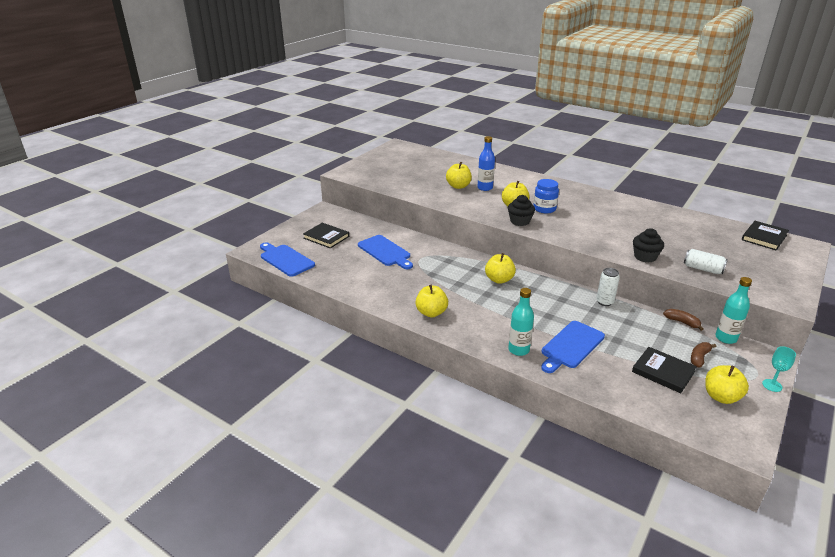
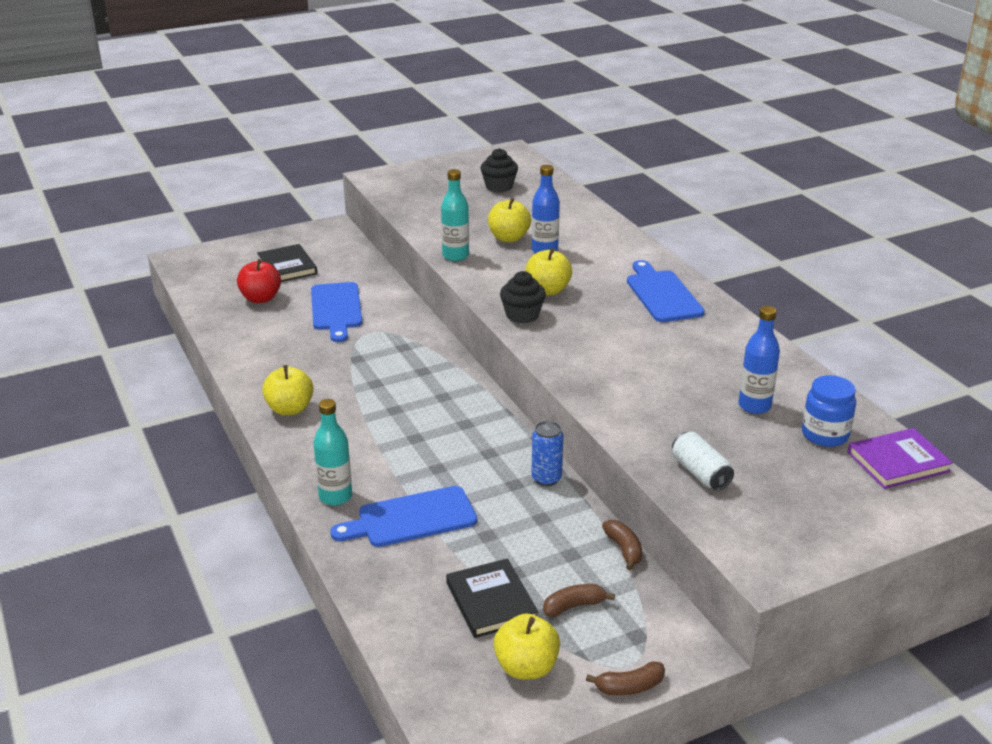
camera: 30 degrees right, 0 degrees up
(285, 259) = (203, 282): blue cutting board -> blue cutting board (662, 294)
(333, 258) = (261, 298): none -> red apple
(499, 279) = (437, 396): yellow apple -> none
(544, 209) = (588, 307): blue jar -> blue jar (825, 435)
(604, 302) = (546, 478): white can -> blue can
(645, 257) = (634, 425): black cupcake -> black cupcake (499, 186)
(678, 232) = (754, 406): none -> blue bottle
(726, 338) = (659, 597): turquoise bottle -> turquoise bottle (455, 256)
(764, 237) = (898, 462): black book -> purple book
(772, 385) = (629, 687): turquoise goblet -> brown banana

